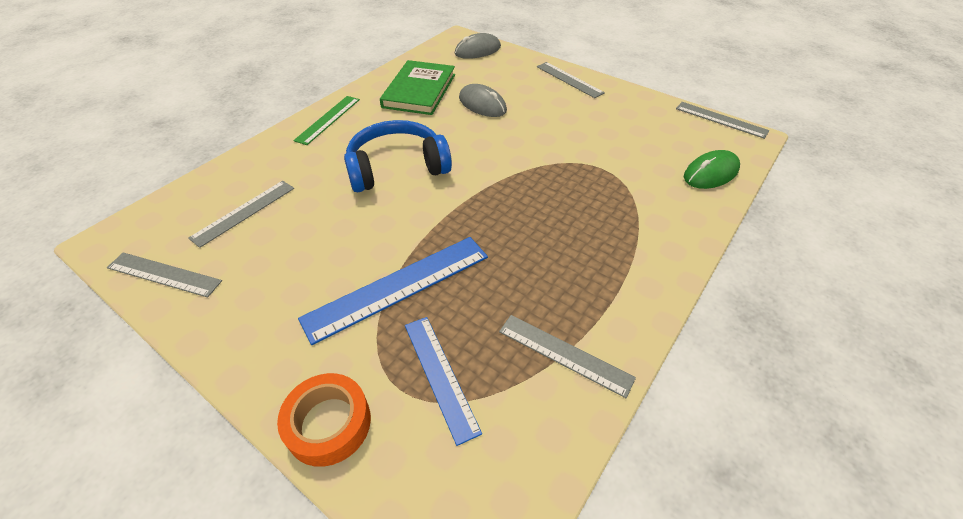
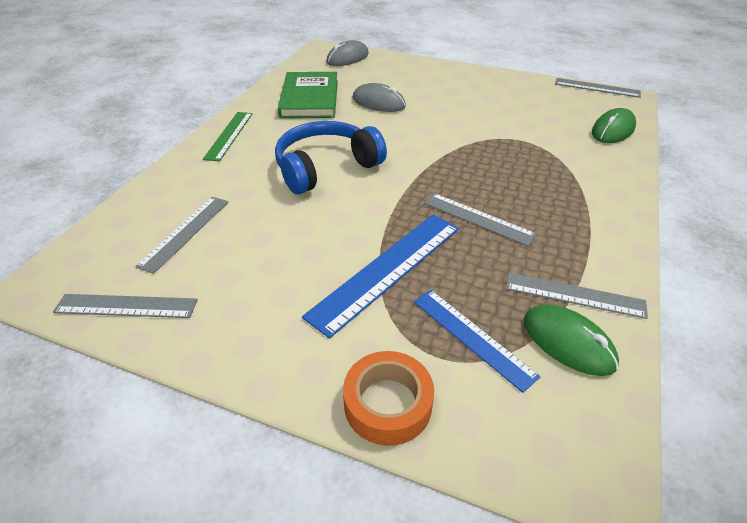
camera: 15 degrees left, 5 degrees down
(530, 404) = (568, 342): none -> green mouse
(569, 79) = (448, 72): grey ruler -> grey ruler (478, 218)

